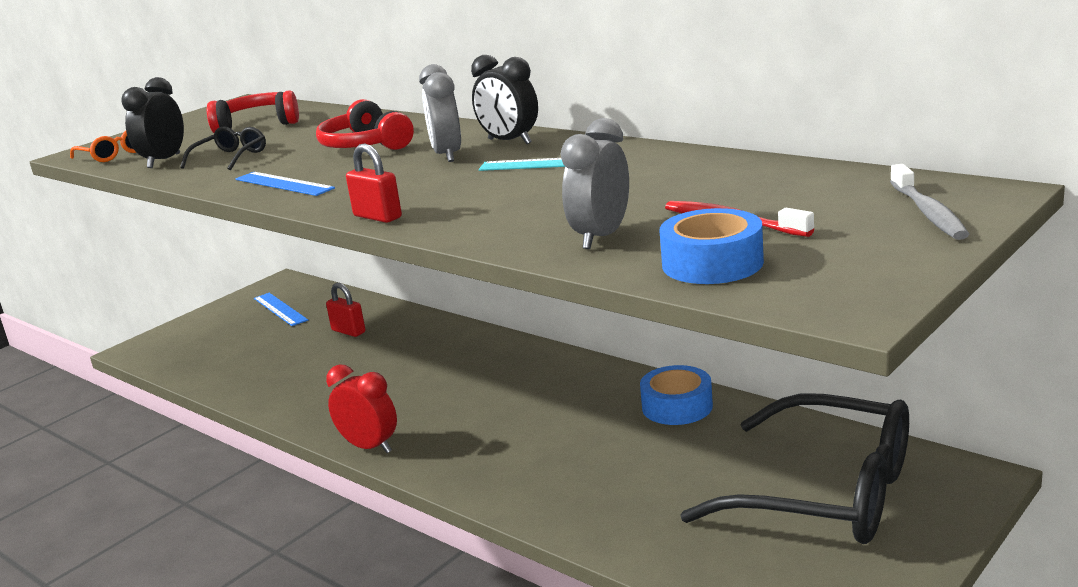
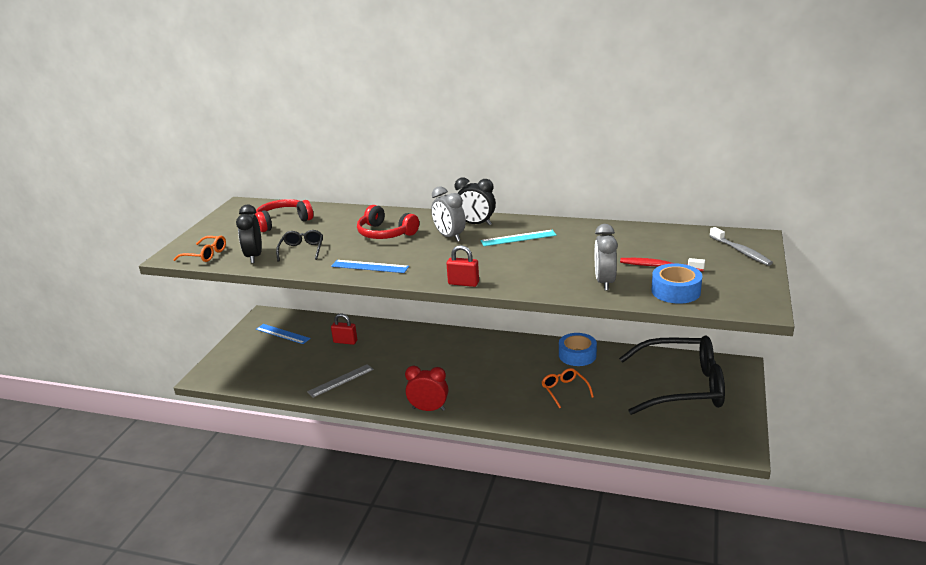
camera: 25 degrees left, 5 degrees up
(291, 383) = (341, 380): none -> grey ruler
(605, 459) = (564, 390): none -> orange glasses

